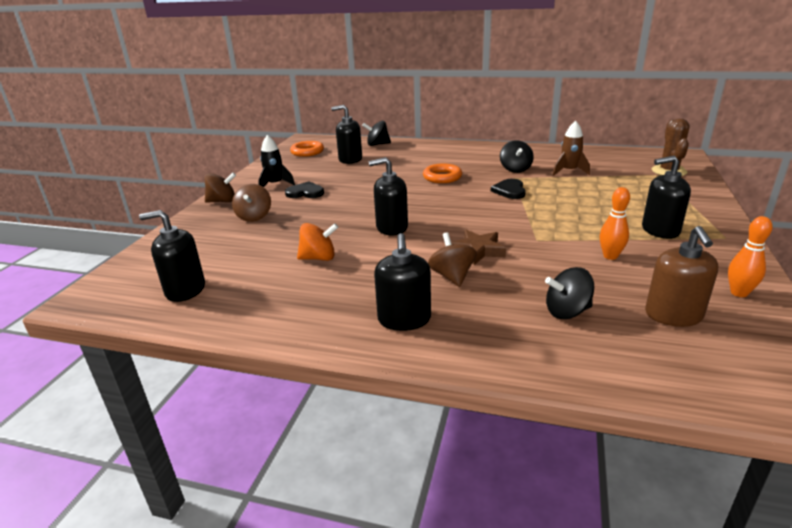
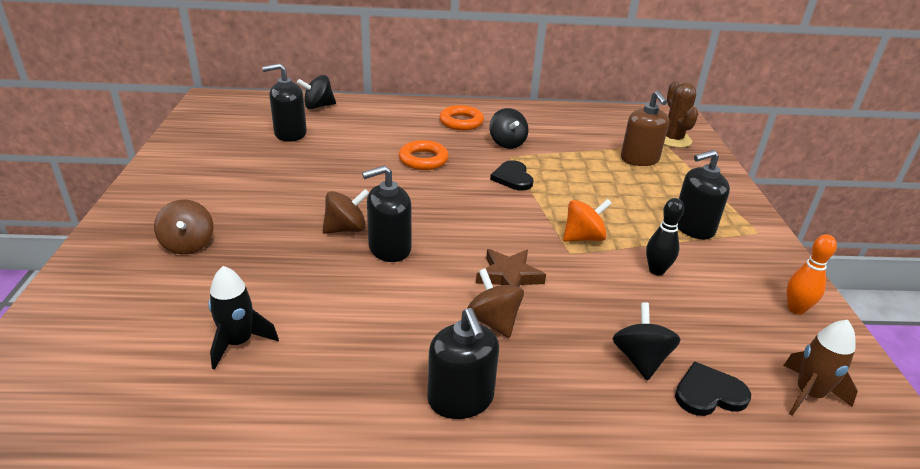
camera: 20 degrees left, 5 degrees up
(185, 290) = (132, 391): black soap dispenser -> none
(222, 201) = (127, 219): brown spinning top -> brown spinning top (346, 229)
(275, 184) = (197, 183): black rocket -> black rocket (239, 342)
(305, 193) = (248, 196): black heart -> black heart (709, 393)
(307, 152) = (223, 122): orange ring -> orange ring (461, 122)
(319, 258) = (310, 310): orange spinning top -> orange spinning top (583, 238)
(567, 312) = (640, 359): black spinning top -> black spinning top turned 120 degrees clockwise
(569, 171) = (569, 144): brown rocket -> brown rocket (808, 394)
(610, 256) = (656, 270): orange bowling pin -> black bowling pin
(673, 315) = (746, 349): brown soap dispenser -> brown soap dispenser (639, 159)

